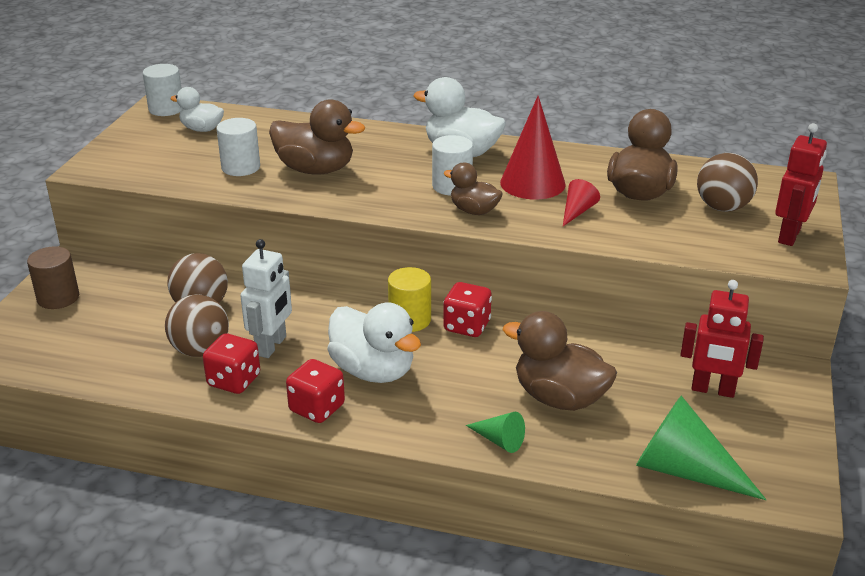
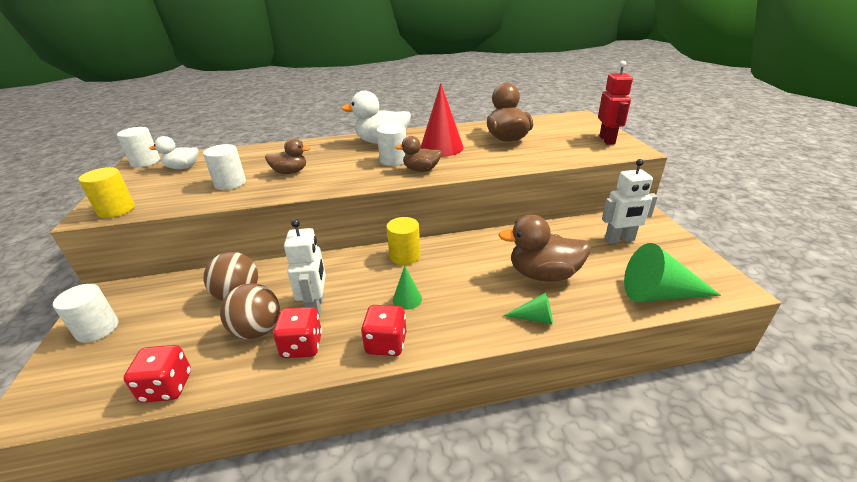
camera: 25 degrees left, 0 degrees up
(58, 298) = (97, 329): brown cylinder -> white cylinder
(112, 170) = (116, 210): none -> yellow cylinder
(315, 170) = (290, 172): brown duck -> brown duck, size x0.60
(373, 371) = (407, 299): white duck -> green cone
(467, 326) = (445, 248): red dice -> red dice (167, 387)
(577, 211) = (483, 155): red cone -> none
(712, 390) = (619, 240): red robot -> white robot
(722, 207) = (557, 135): brown ball -> none

